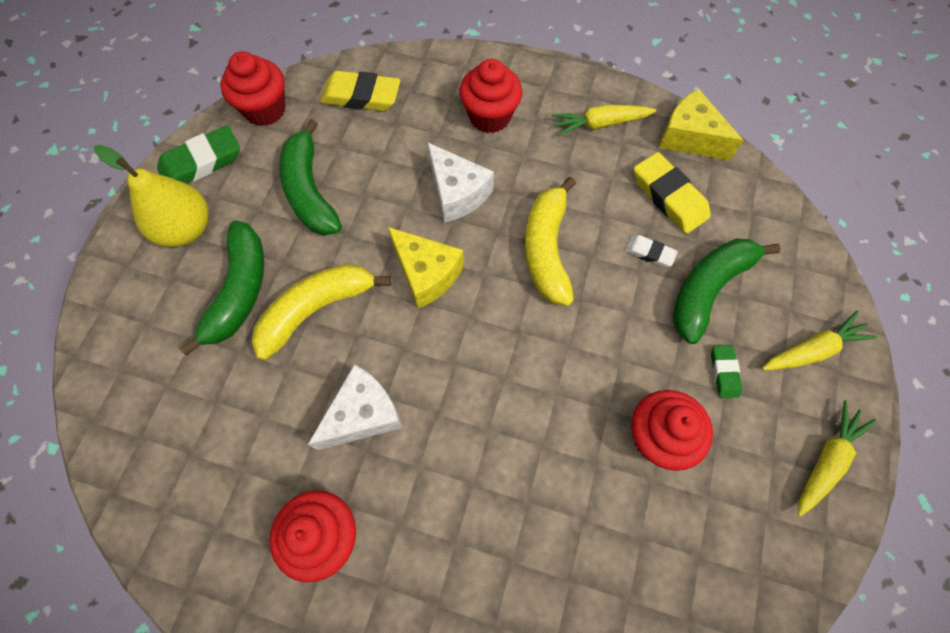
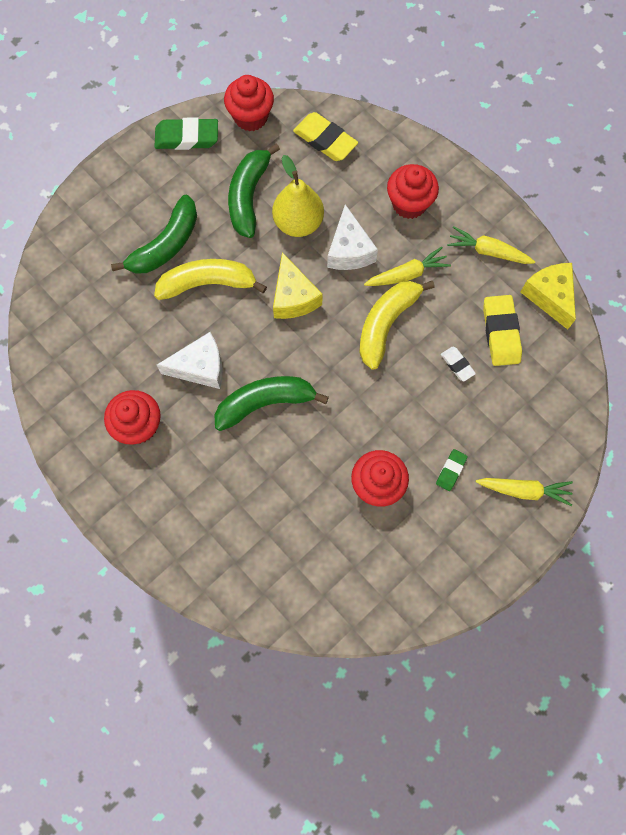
camera: 30 degrees right, 5 degrees up
(186, 229) = (153, 182): yellow pear -> yellow pear (298, 223)
(708, 289) = (481, 411): green banana -> green banana (265, 403)
(826, 460) = (478, 561): yellow carrot -> yellow carrot (407, 274)

